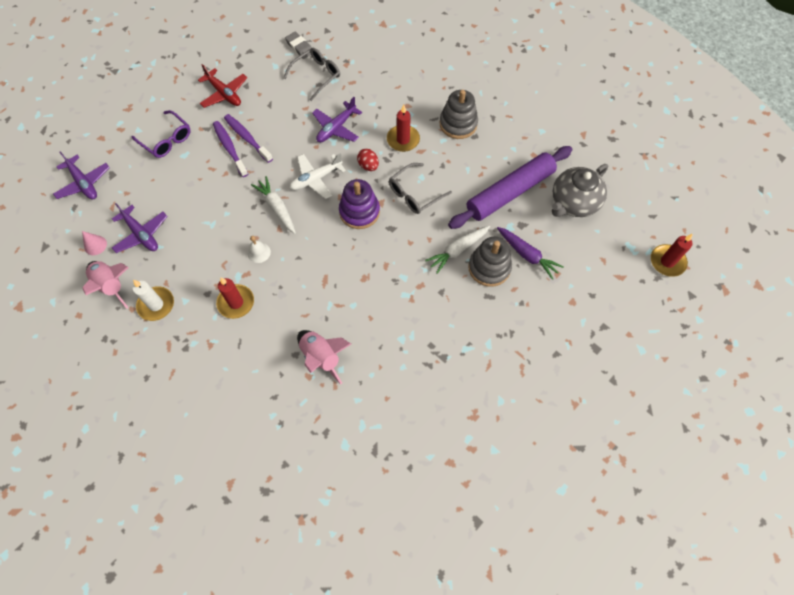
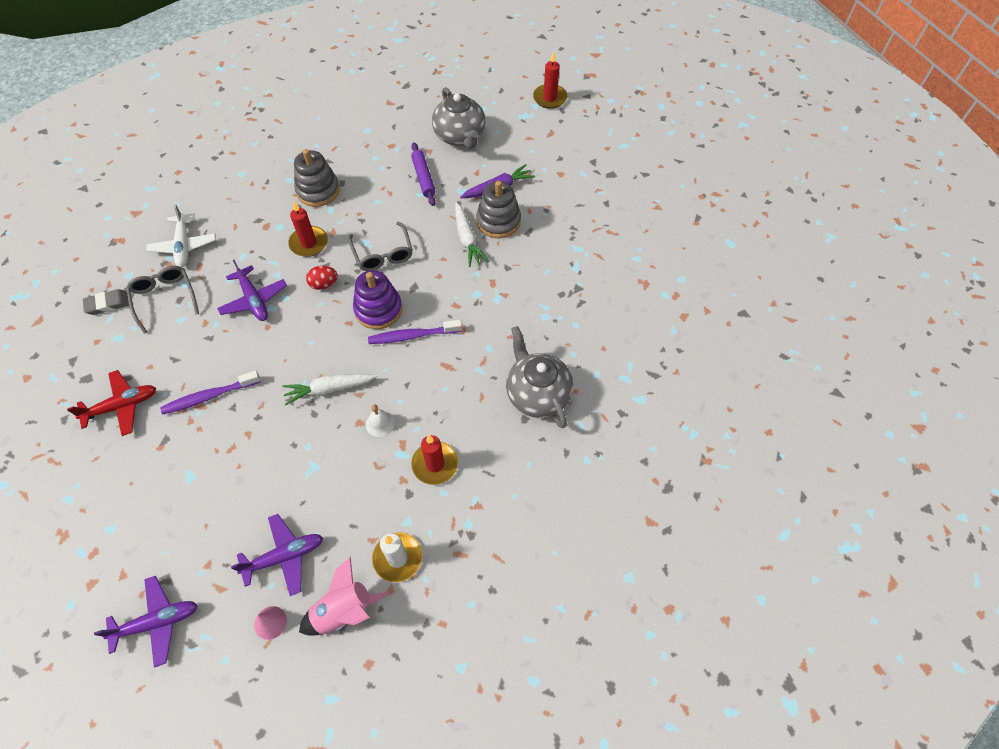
camera: 70 degrees left, 5 degrees down
(166, 139) = (151, 494): purple glasses -> none
(230, 148) = (213, 420): purple toothbrush -> purple toothbrush (412, 336)
(316, 179) = (312, 339): white plane -> white plane (184, 246)
(321, 357) = (537, 394): pink rocket -> grey teapot
(510, 192) = (423, 178): purple rolling pin -> purple rolling pin, size x0.52

